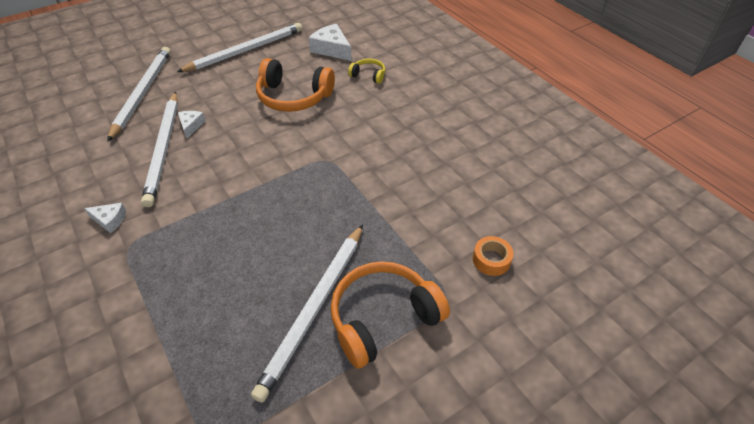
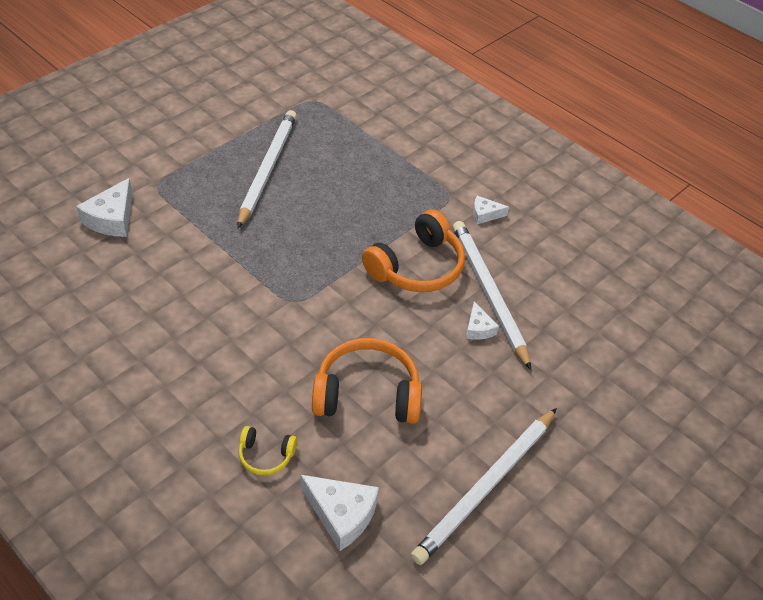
camera: 165 degrees right, 0 degrees up
(142, 93) = (579, 373): white pencil -> none
(383, 318) = (210, 168): orange headphones -> orange headphones (417, 267)
(491, 260) = (112, 218): orange tape -> white cheese

